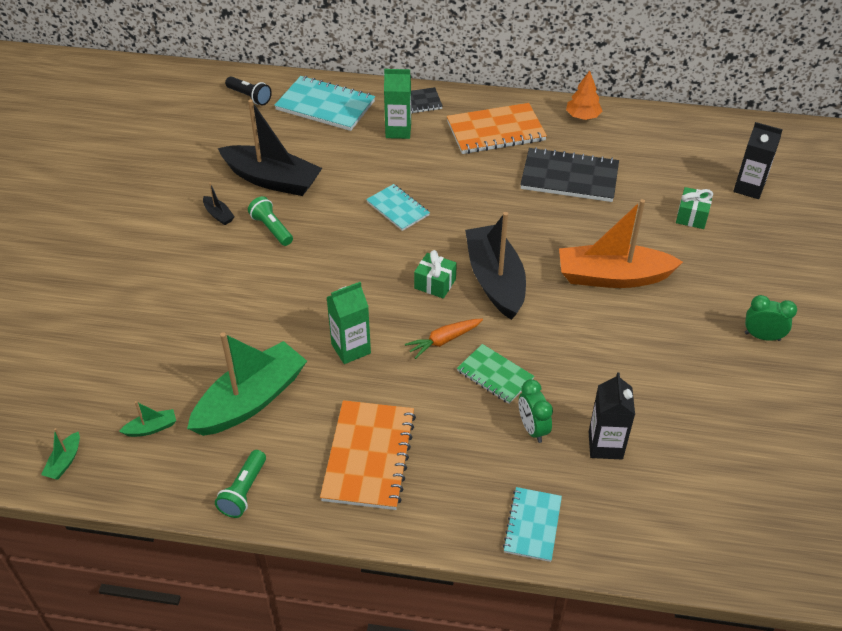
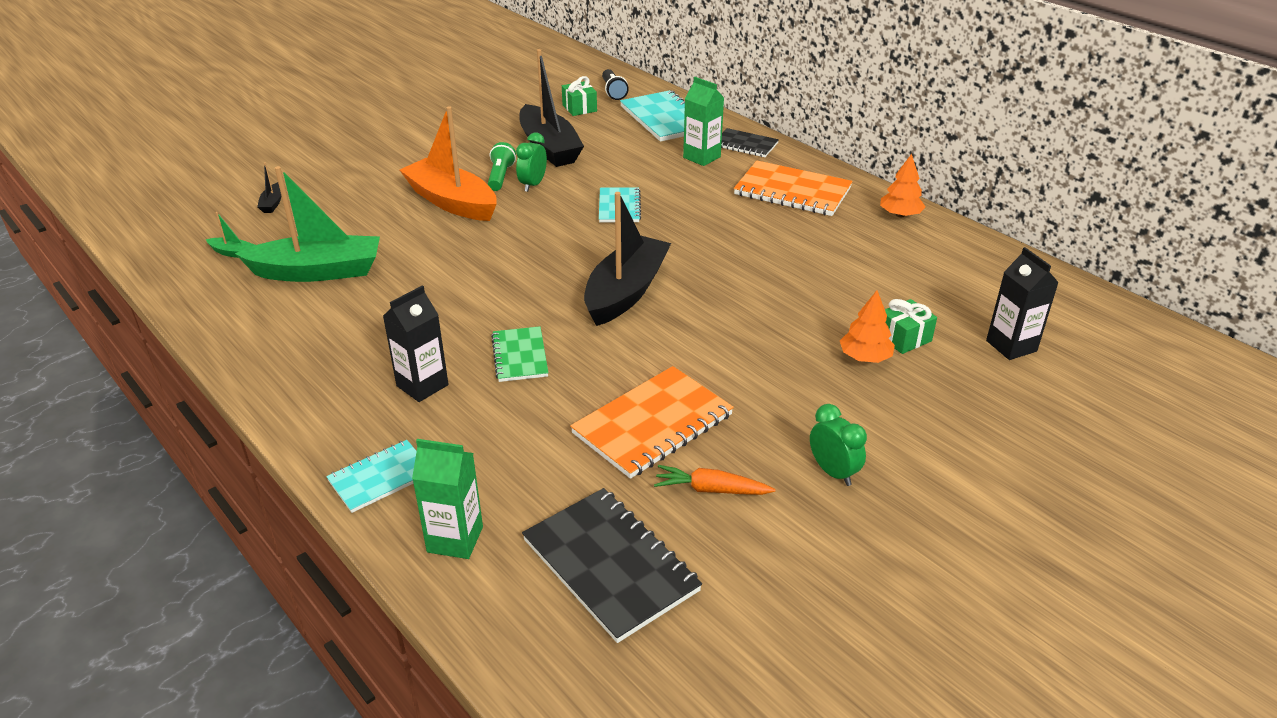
camera: 40 degrees right, 10 degrees down
(64, 461) = (157, 243): green boat -> none
(218, 215) = (476, 152): black boat -> black boat (272, 203)
(244, 491) = (225, 323): green flashlight -> none
(351, 349) = (437, 278): green carton -> green carton (455, 539)
(369, 456) = (338, 352): orange notebook -> orange notebook (653, 424)
(435, 283) = (570, 269): green gift -> green gift (579, 108)
(443, 341) = (516, 310): orange carrot -> orange carrot (711, 489)
(532, 428) = (490, 411): green clock -> green clock (533, 185)
(569, 177) = (814, 252): black notebook -> black notebook (610, 565)
(605, 445) = (534, 461): black carton -> black carton (422, 385)
(612, 277) = (742, 343): orange boat -> orange boat (452, 202)
(688, 244) = (865, 357): none -> orange tree

